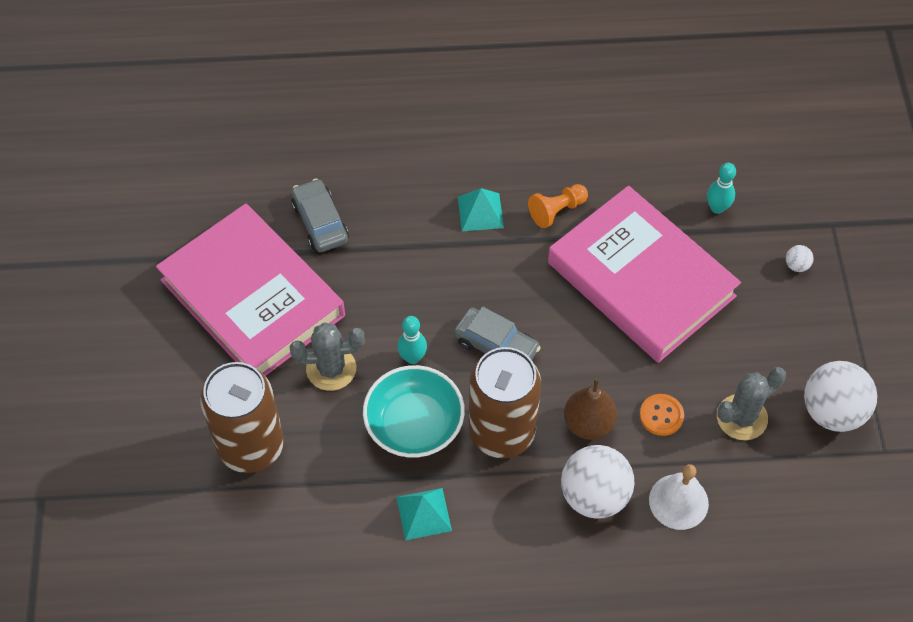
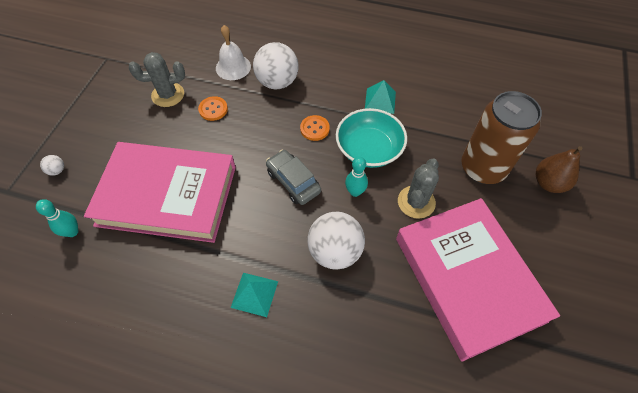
camera: 160 degrees left, 0 degrees up
(320, 222) = (396, 333): grey car -> none
(331, 369) = (416, 202): grey cactus -> grey cactus turned 75 degrees counterclockwise
(502, 432) = (314, 129): brown can -> orange button
(557, 211) = (193, 273): orange pawn -> none
(588, 423) = (259, 118): brown pear -> brown pear (548, 183)
(640, 279) = (167, 195): pink book -> pink book turned 60 degrees counterclockwise
(832, 411) = (115, 83): white ball -> white ball (335, 251)

